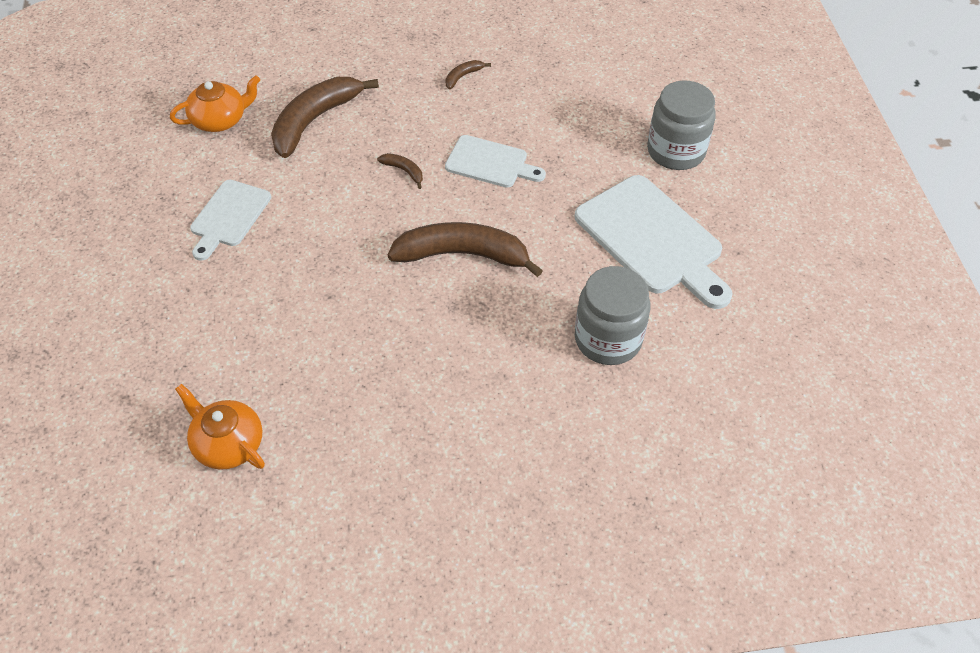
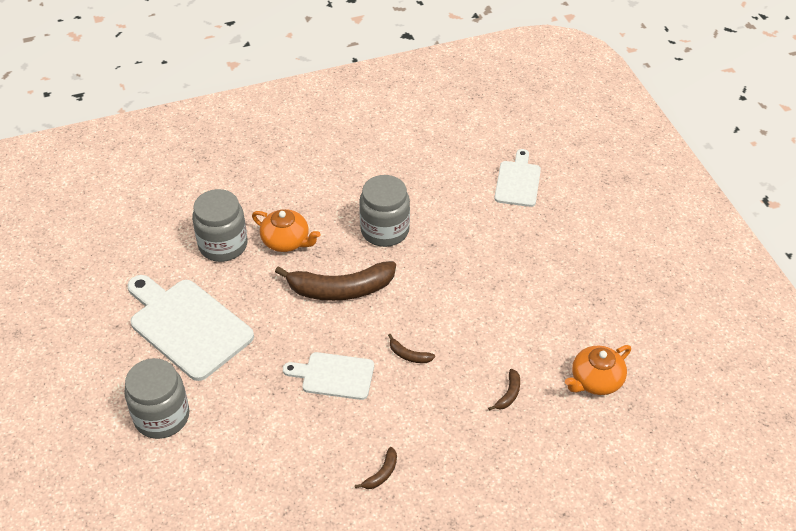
camera: 170 degrees right, 5 degrees down
(227, 444) = (459, 152): orange teapot -> orange teapot (286, 241)
(229, 216) = (537, 291): white cutting board -> white cutting board (518, 181)
(314, 121) = (508, 394): brown banana -> brown banana, size x0.42
(385, 326) = (385, 230): none -> grey jar

